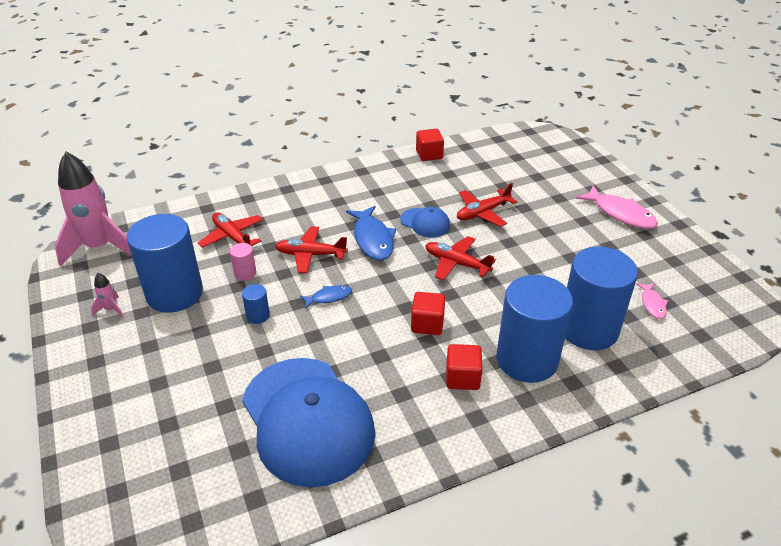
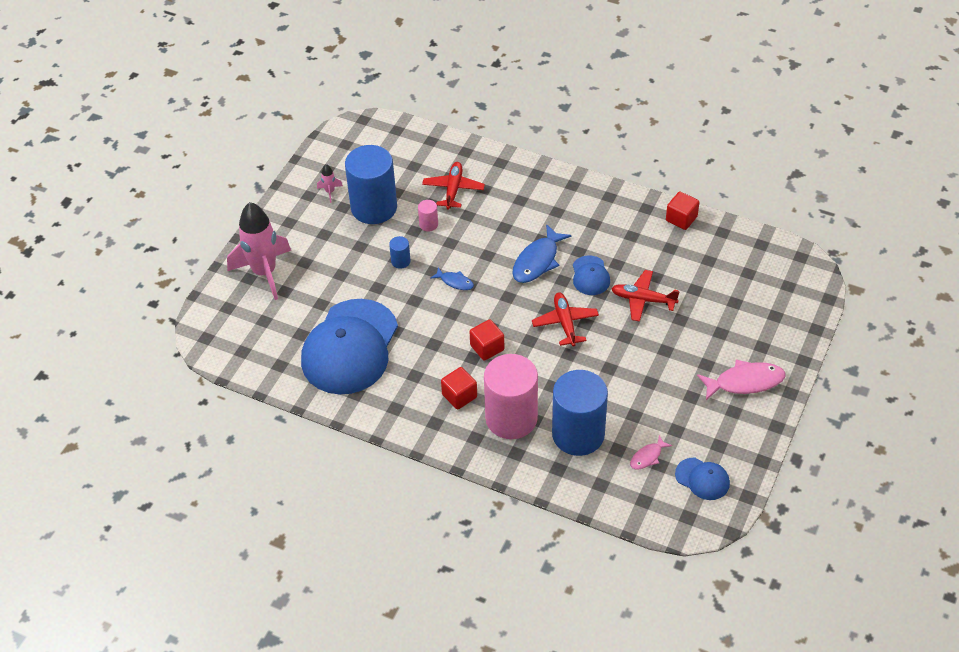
camera: 50 degrees right, 10 degrees up
(99, 247) = (369, 137): pink rocket -> pink rocket (264, 273)
(310, 255) = (483, 241): red plane -> none
(527, 359) = (511, 418): blue cylinder -> pink cylinder
(620, 214) = (745, 382): pink fish -> pink fish turned 105 degrees counterclockwise
(704, 289) = (702, 479): none -> blue cap

